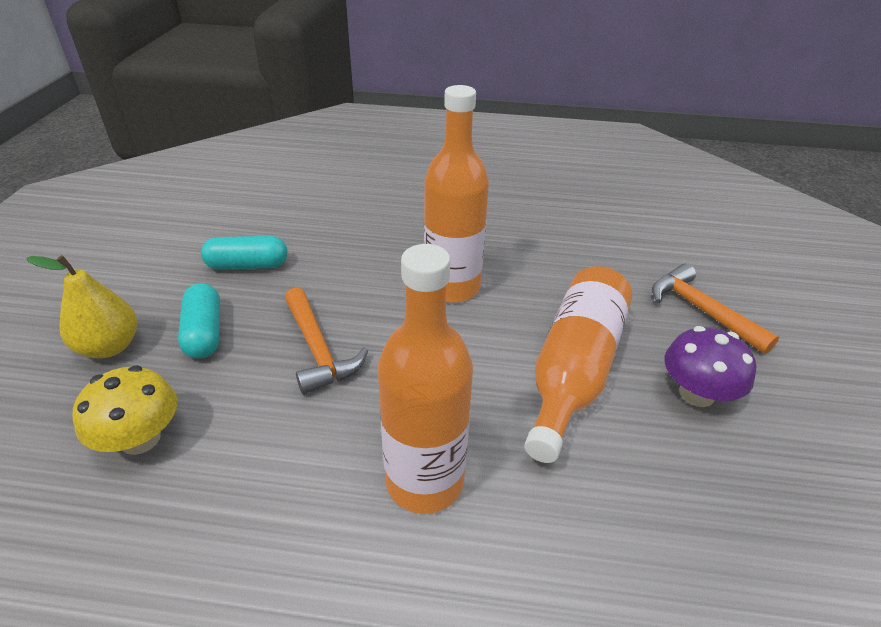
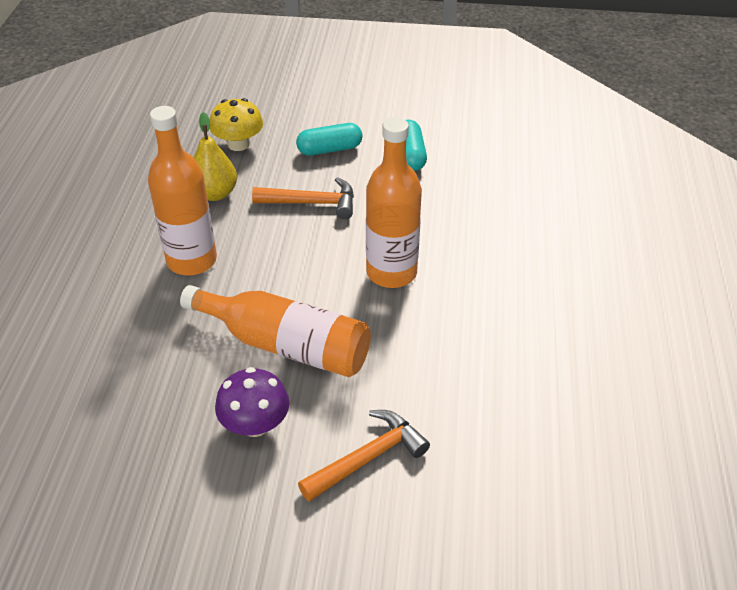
camera: 90 degrees right, 5 degrees up
(109, 347) = (315, 114): yellow pear -> yellow pear (215, 194)
(318, 350) = (312, 203): orange hammer -> orange hammer turned 150 degrees counterclockwise

